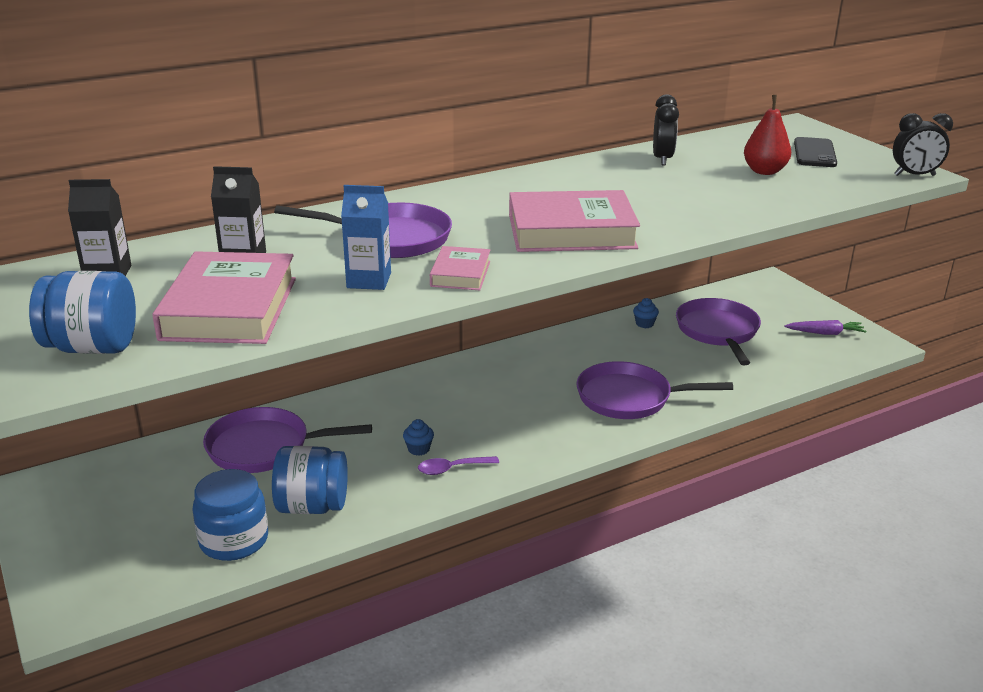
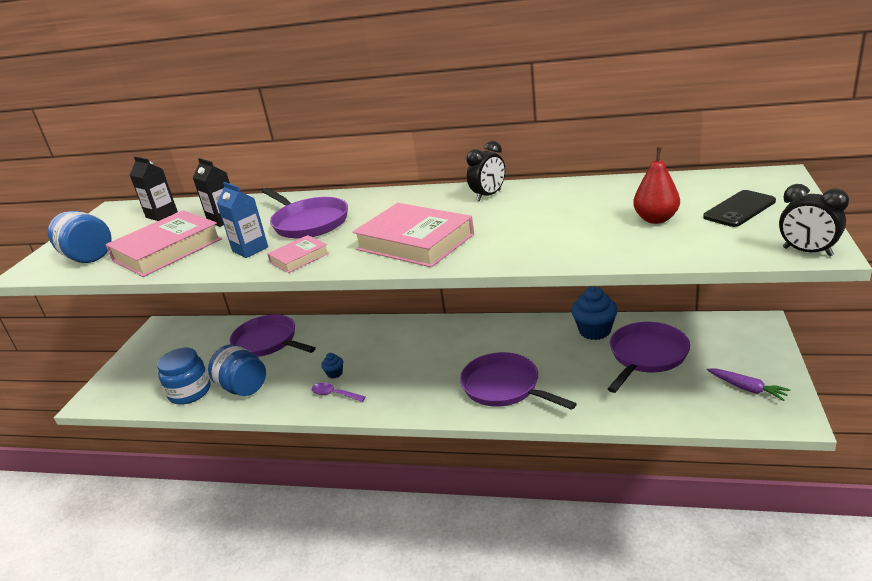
camera: 45 degrees right, 0 degrees up
(644, 324) = (594, 331): blue cupcake -> blue cupcake, size x2.02
(662, 159) = (588, 193): black clock -> black clock (488, 196)

